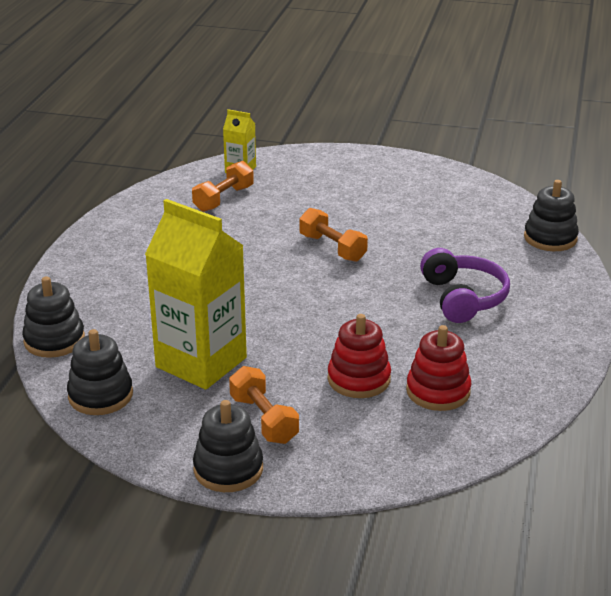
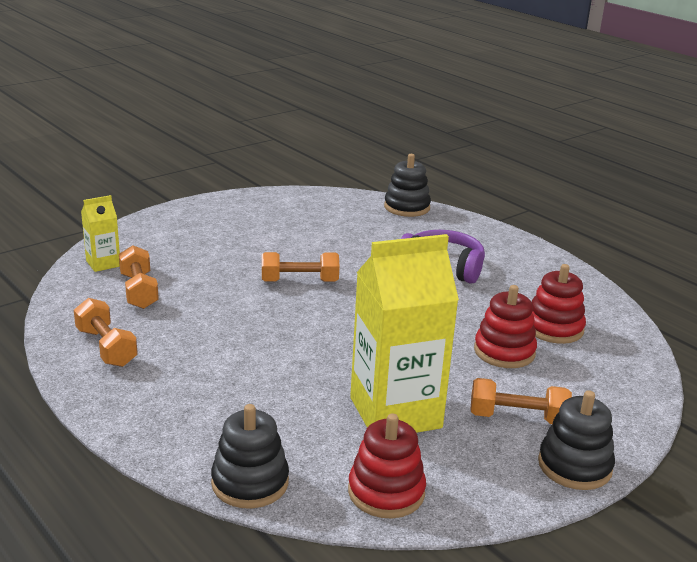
camera: 55 degrees left, 5 degrees down
(100, 395) = (386, 492): black stacking toy -> red stacking toy
(139, 223) = (106, 347): none -> orange dumbbell

